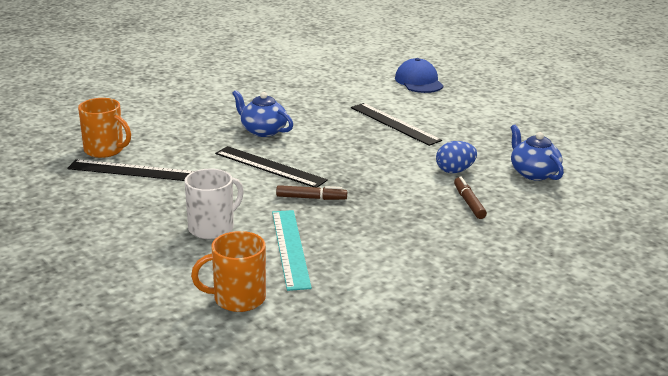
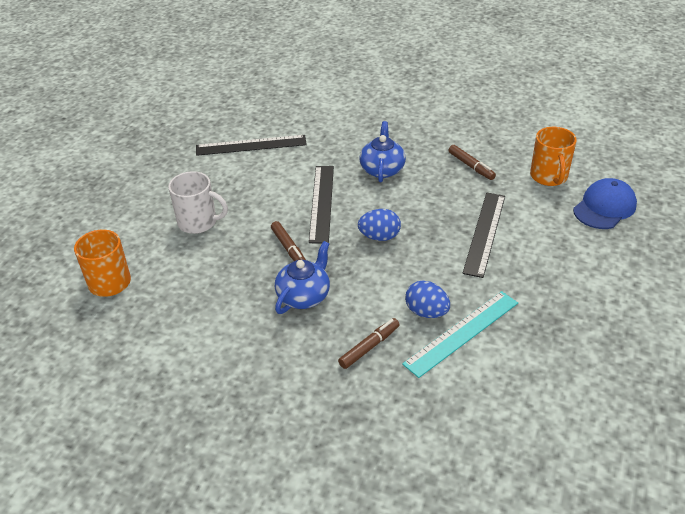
camera: 60 degrees right, 15 degrees up
(105, 150) = (270, 119): orange mug -> orange mug (549, 176)
(132, 171) = (251, 145): black ruler -> black ruler turned 75 degrees counterclockwise
(290, 248) = (199, 274): turquoise ruler -> turquoise ruler (462, 333)
(311, 101) = (471, 166): none -> brown marker
(347, 159) = (379, 237): none -> blue egg
(533, 173) = (481, 371): blue teapot -> blue teapot (304, 295)

